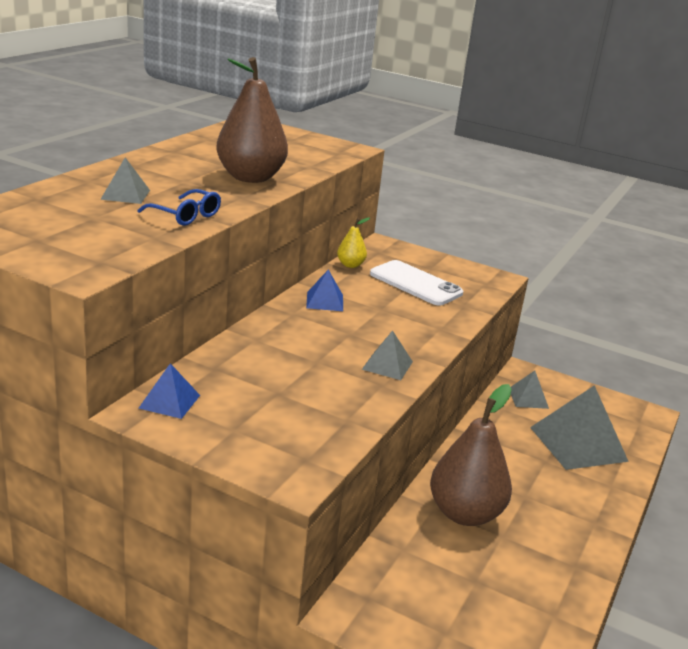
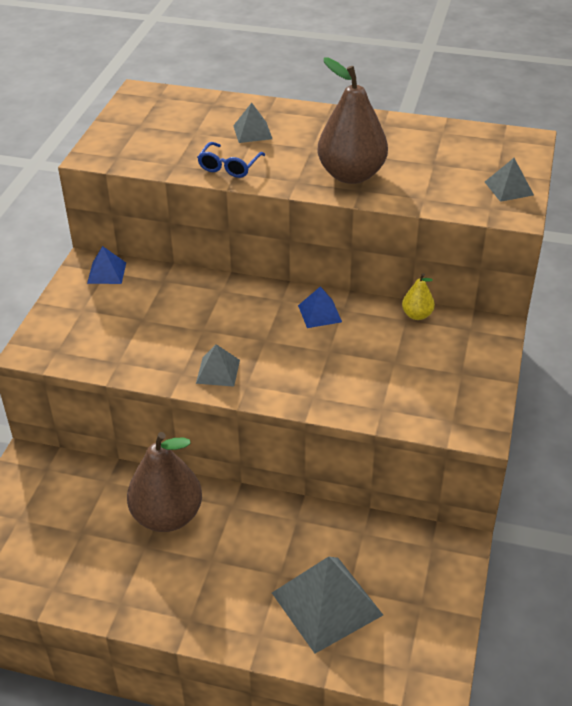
camera: 80 degrees right, 15 degrees up
(415, 284) = (408, 367): white phone -> none
(528, 398) = (399, 553): grey pyramid -> grey pyramid (509, 188)

